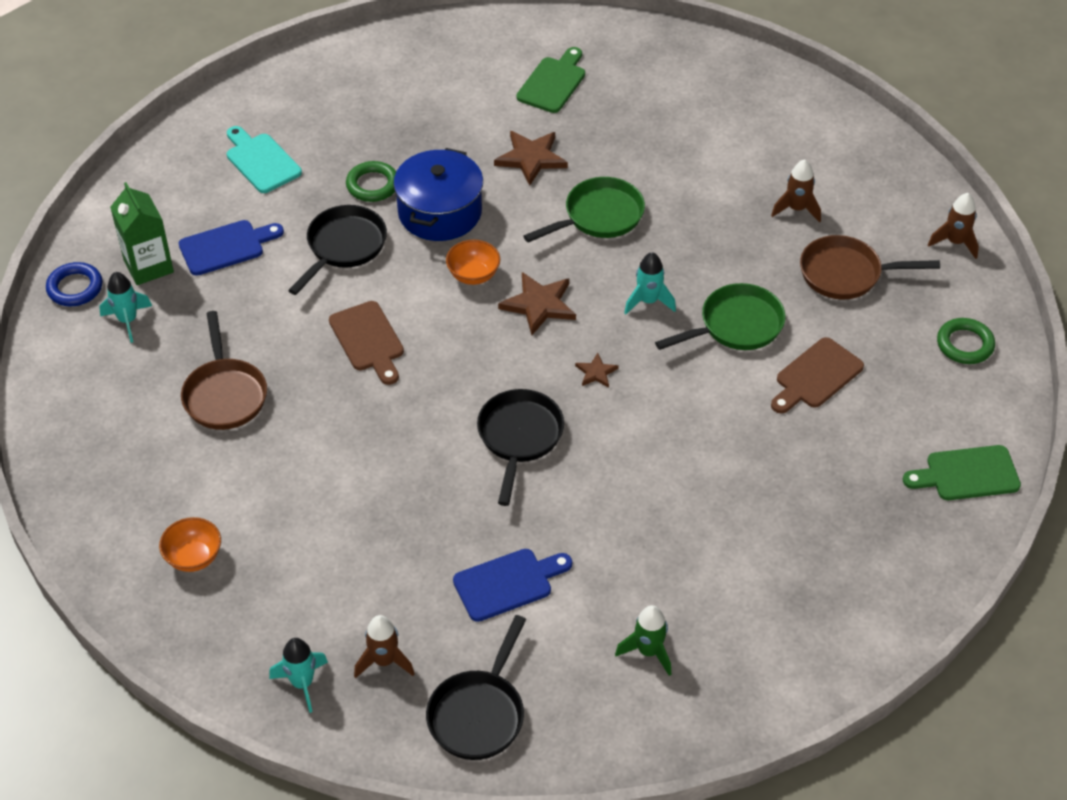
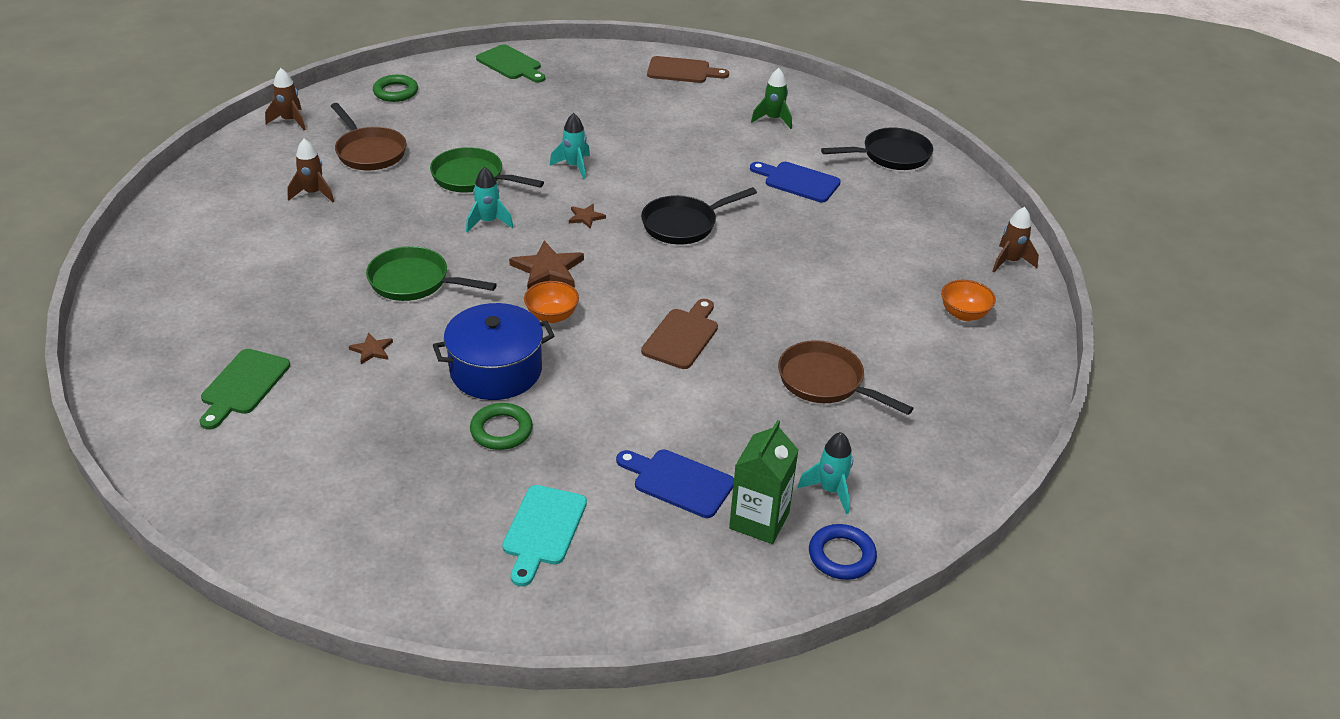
camera: 130 degrees left, 10 degrees down
(225, 394) = (825, 382): brown pan -> brown pan turned 90 degrees counterclockwise
(302, 683) = (969, 223): turquoise rocket -> turquoise rocket (574, 166)
(343, 247) = (598, 405): black pan -> none
(384, 661) = (911, 201): brown rocket -> brown rocket (1010, 261)
(531, 158) = (372, 350): brown star -> brown star, size x0.54
(553, 82) = (243, 386): green cutting board -> green cutting board turned 60 degrees counterclockwise
(816, 376) = (487, 133): brown cutting board -> brown cutting board (682, 71)

